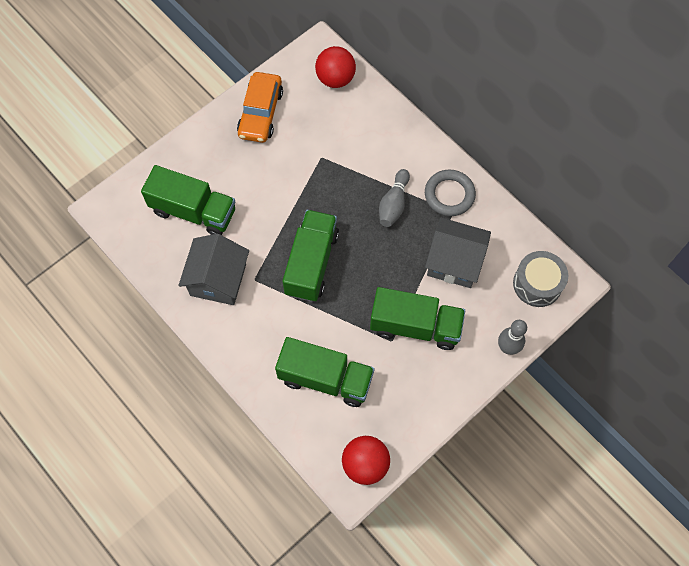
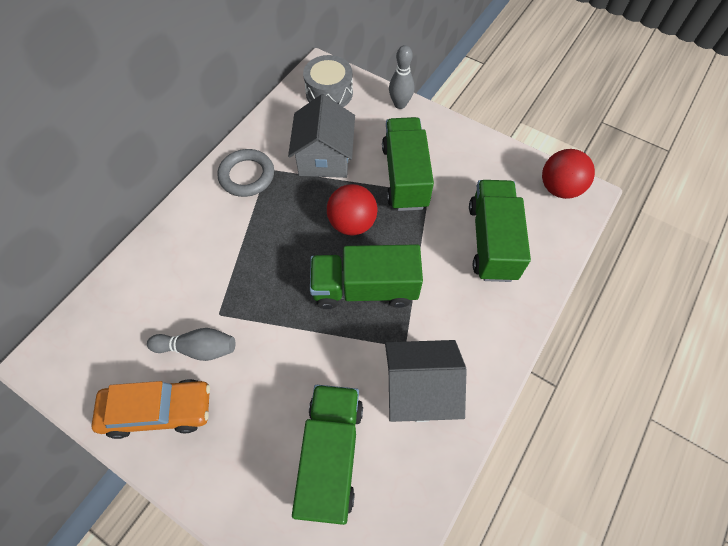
camera: 105 degrees left, 5 degrees down
(335, 79) = (95, 327): red ball -> red ball (352, 223)
(393, 204) = (269, 224): grey bowling pin -> grey bowling pin (198, 348)

